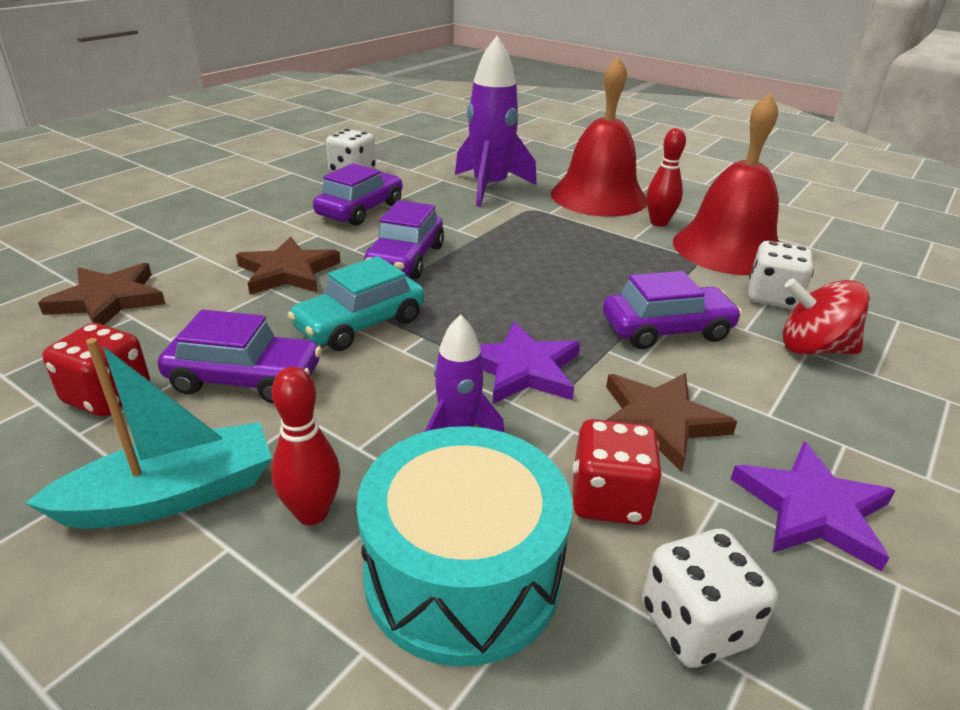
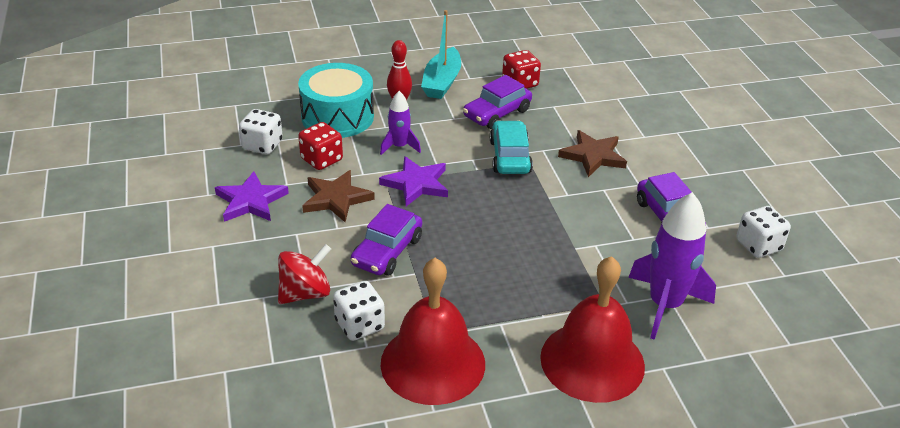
camera: 130 degrees right, 5 degrees up
(108, 300) = (610, 99): brown star -> none
(405, 259) = (569, 202): purple car -> none
(658, 223) = (510, 359): red bowling pin -> none

